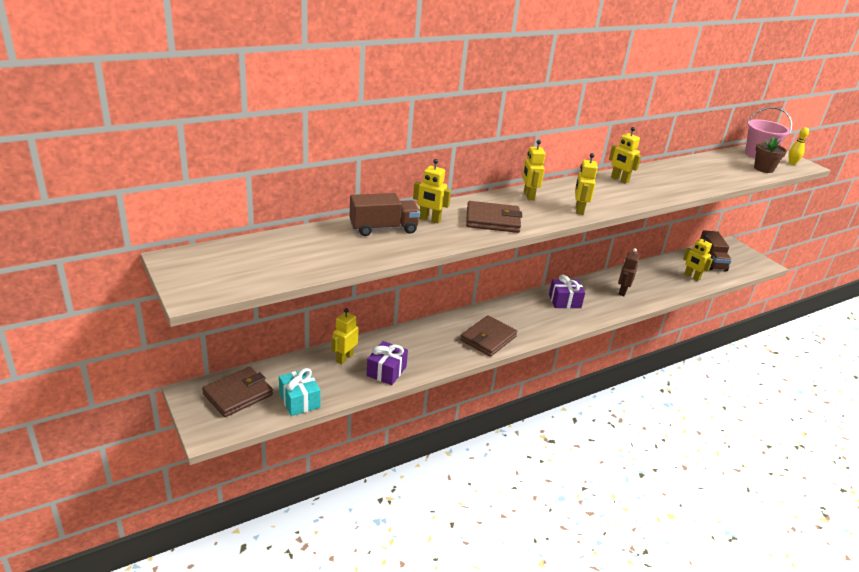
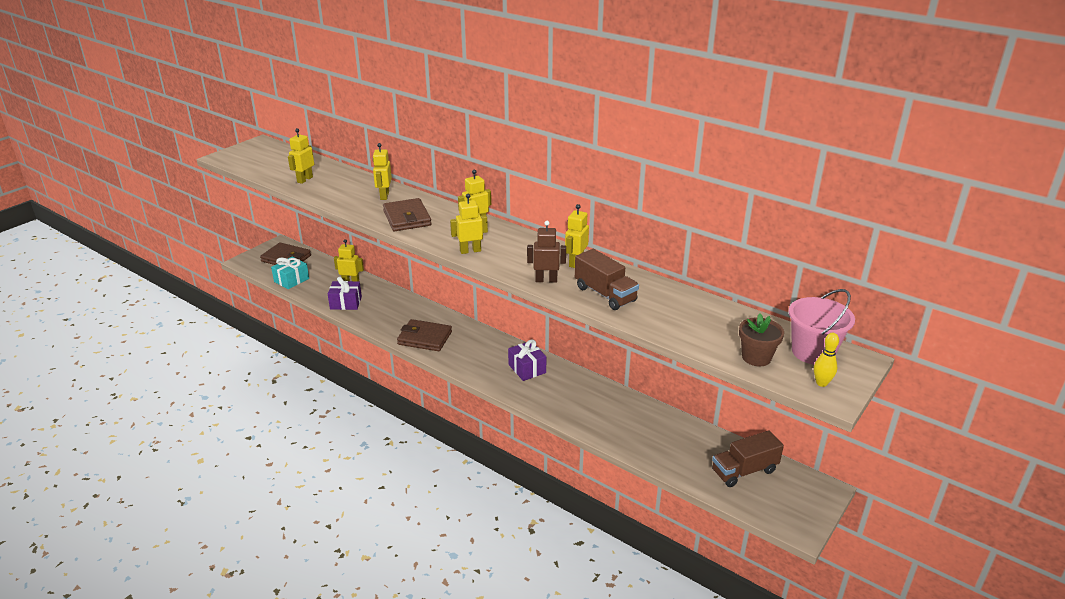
camera: 70 degrees right, 0 degrees up
(383, 228) = (353, 184): brown truck -> brown truck (605, 294)
(622, 291) = (584, 404): brown robot -> brown robot (546, 280)
(692, 277) = (679, 456): yellow robot -> yellow robot (304, 179)

